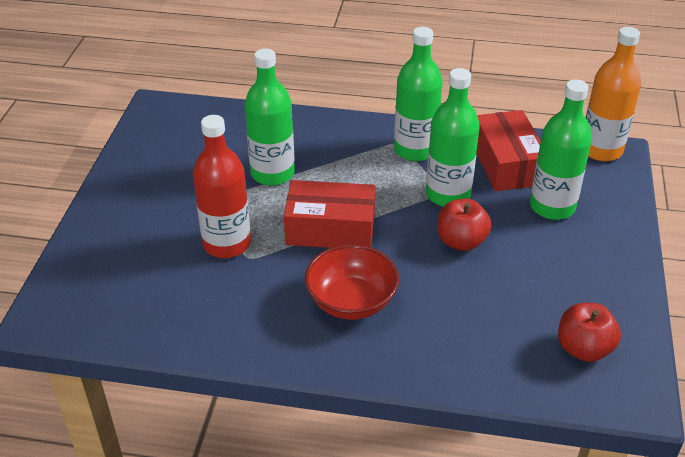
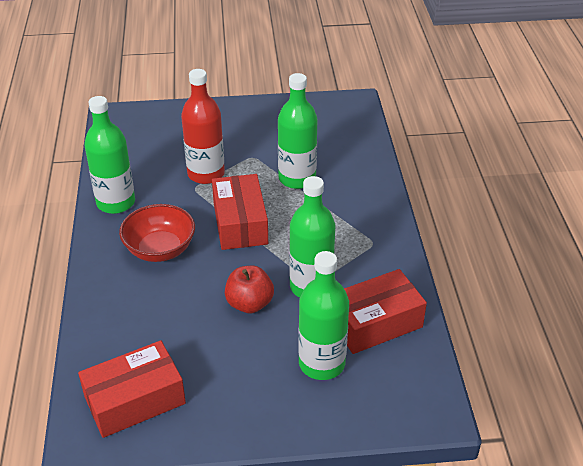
camera: 75 degrees right, 0 degrees up
(415, 150) = (367, 256): green bottle -> green bottle (116, 203)
(583, 349) = (135, 400): red apple -> red box
(601, 150) = (435, 398): orange bottle -> none

